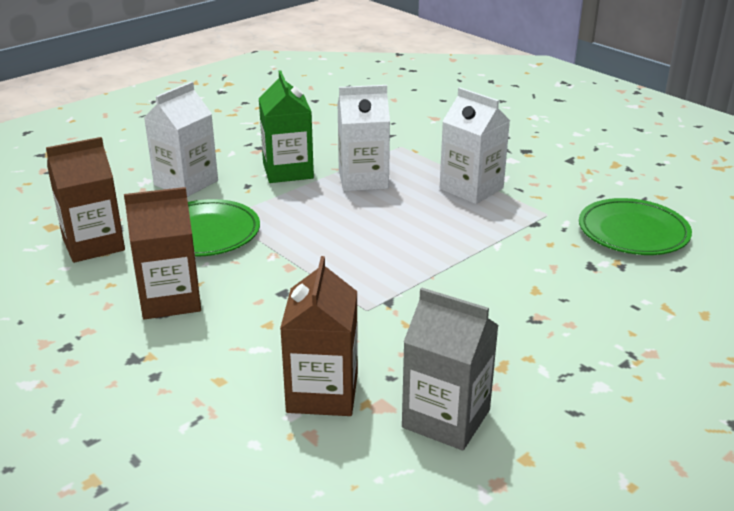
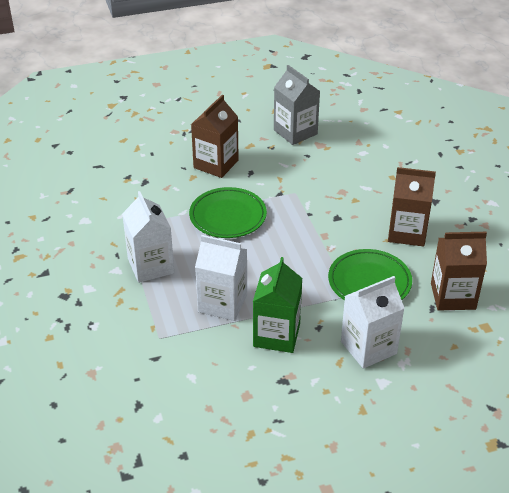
camera: 155 degrees left, 10 degrees up
(322, 393) = (344, 157): brown carton -> brown carton (216, 164)
(633, 232) = (90, 195): green plate -> green plate (228, 216)

